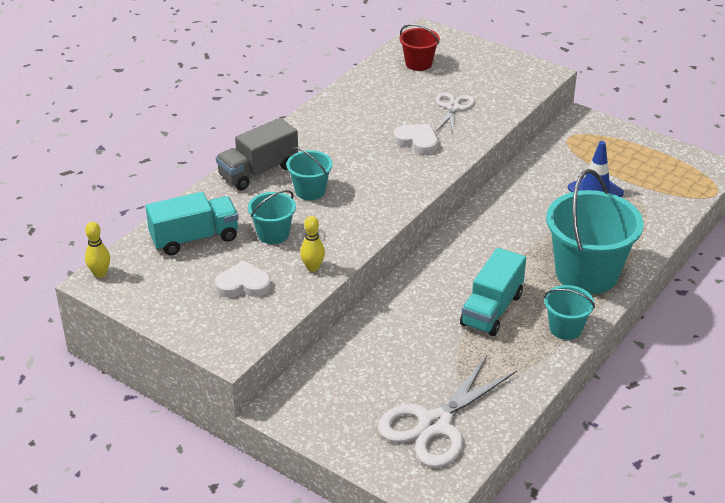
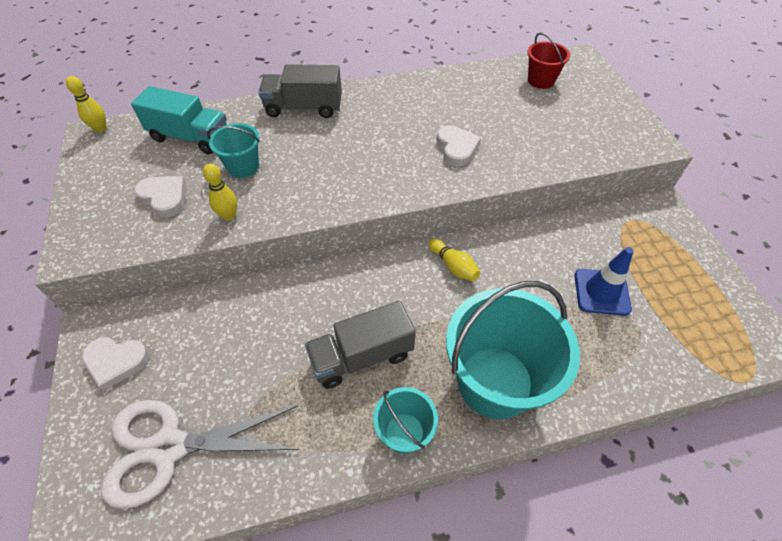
camera: 40 degrees right, 15 degrees up
(310, 191) = (317, 145): turquoise bucket -> none
(329, 413) = (116, 362): none -> white heart
(453, 107) = (526, 133): white scissors -> none
(487, 228) = (453, 266): none -> yellow bowling pin
(491, 309) = (361, 356): turquoise truck -> grey truck

